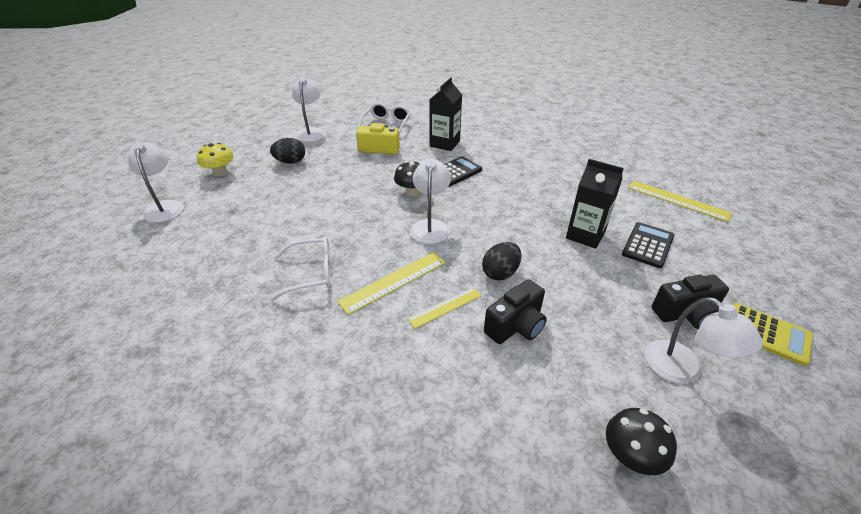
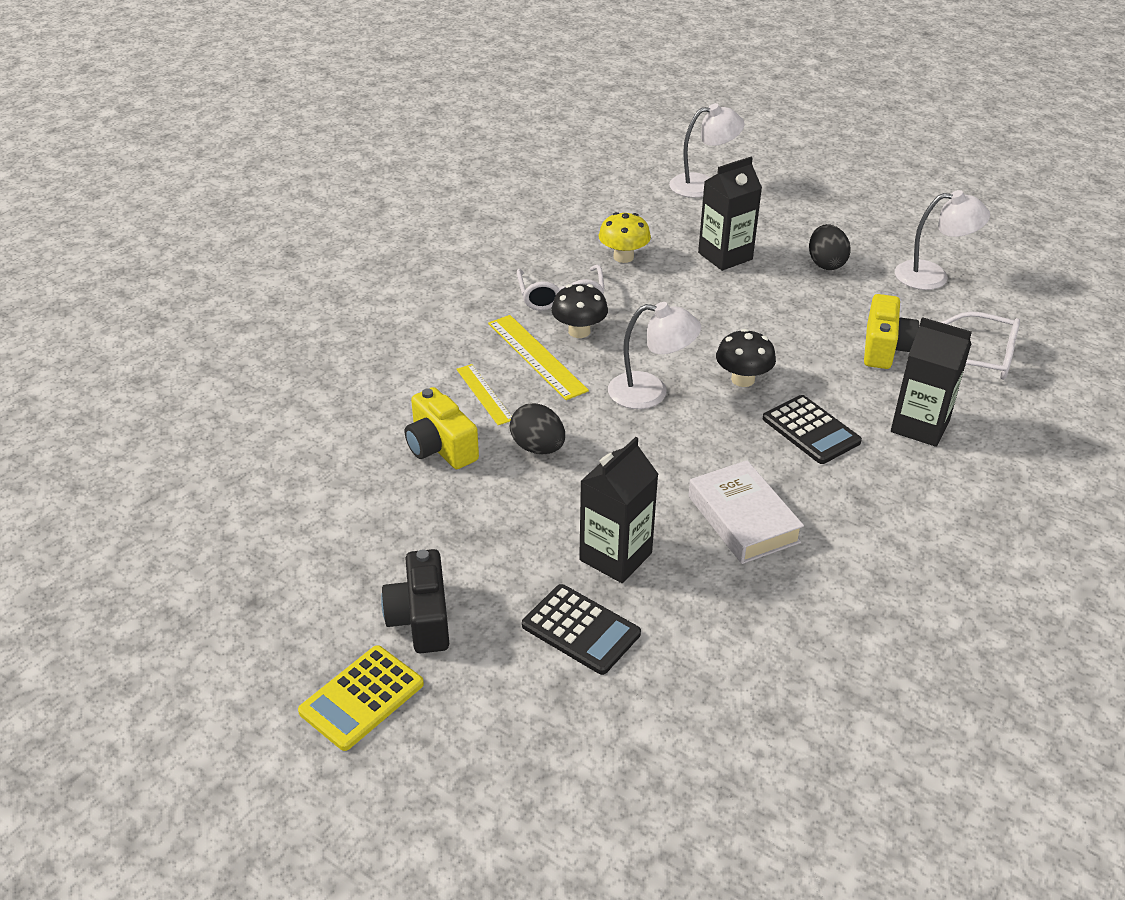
camera: 95 degrees right, 0 degrees up
(220, 173) = (787, 211): yellow mushroom -> yellow mushroom (623, 257)
(271, 197) = (725, 256): none -> black carton
(516, 326) = (440, 447): black camera -> yellow camera
(534, 193) = (743, 519): none -> white book
(631, 456) = (251, 499): black mushroom -> black mushroom (579, 331)
(678, 200) = (722, 732): yellow ruler -> none
(683, 370) = (333, 578): white lamp -> none

